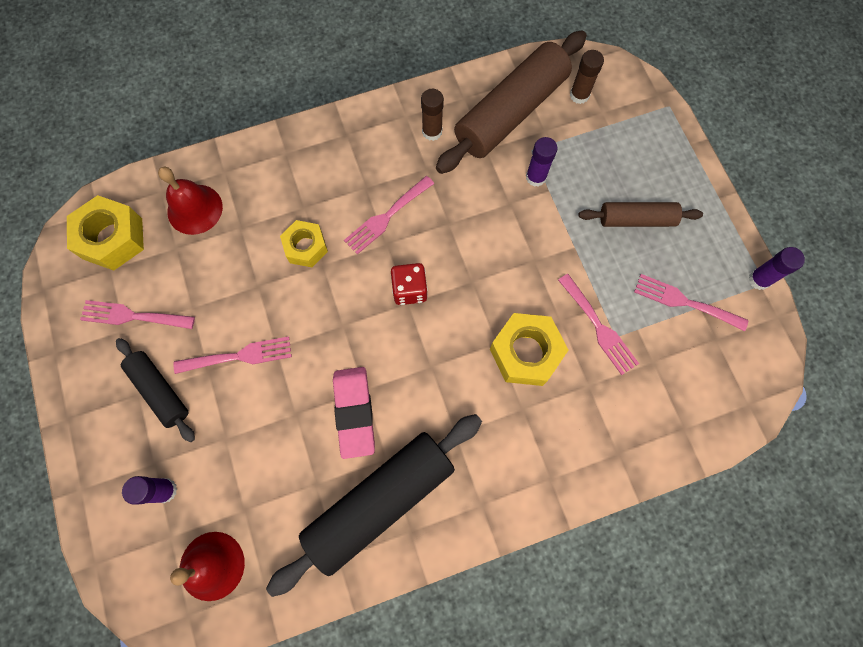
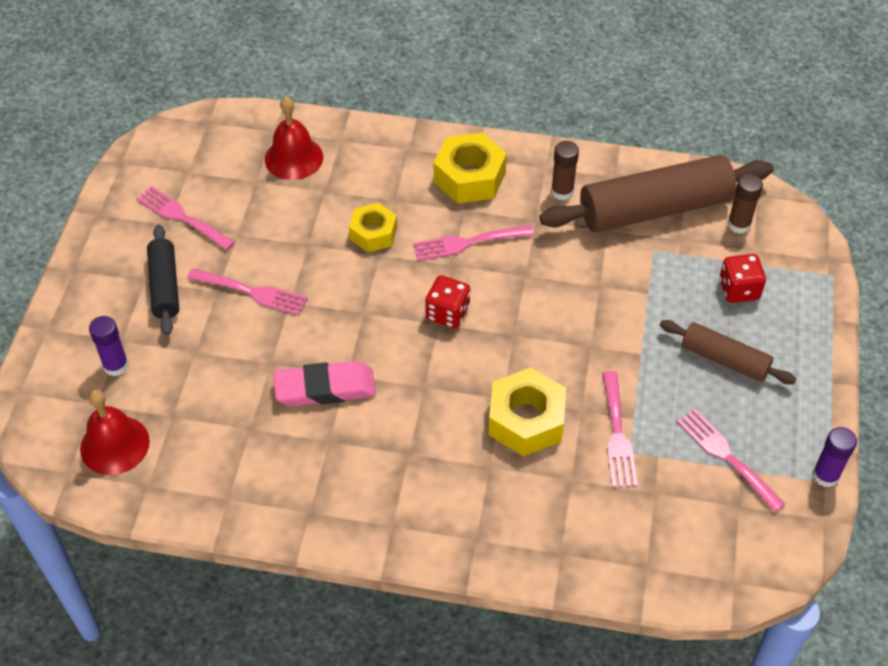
camera: 30 degrees right, 20 degrees down
(112, 238) = (206, 149): yellow nut -> yellow nut (469, 177)
(354, 412) = (325, 388): pink eraser -> pink eraser turned 60 degrees clockwise
(380, 501) = (298, 473): black rolling pin -> none
(536, 177) = (642, 275): purple glue stick -> none
(612, 153) = (738, 290): none -> red dice

